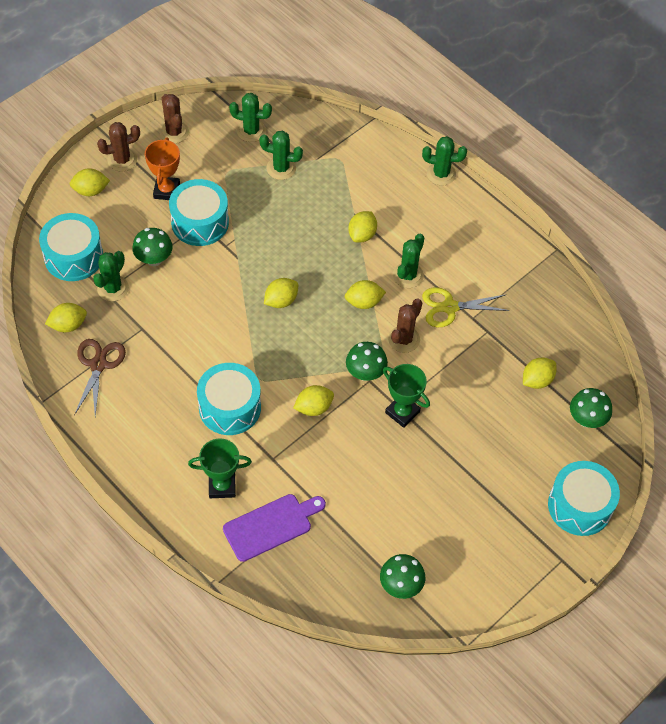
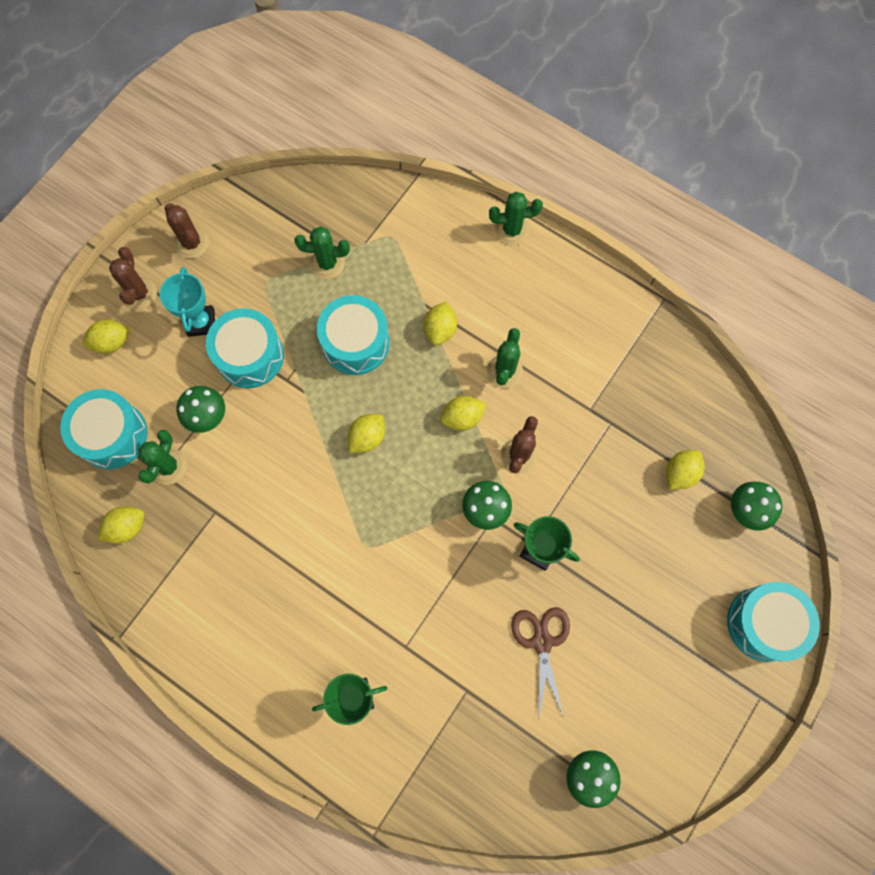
camera: 10 degrees left, 15 degrees up
(98, 365) = (175, 572): brown scissors -> brown scissors (542, 642)
(122, 160) = (139, 293): brown cactus -> brown cactus turned 60 degrees counterclockwise
(166, 191) = (201, 322): orange trophy -> turquoise trophy
(230, 407) = (340, 591): turquoise drum -> turquoise drum (355, 343)
(251, 131) = (281, 221): green cactus -> none
(271, 526) = (424, 735): purple cutting board -> none
(313, 407) = (437, 569): yellow lemon -> none
(450, 307) = (561, 402): yellow scissors -> none

